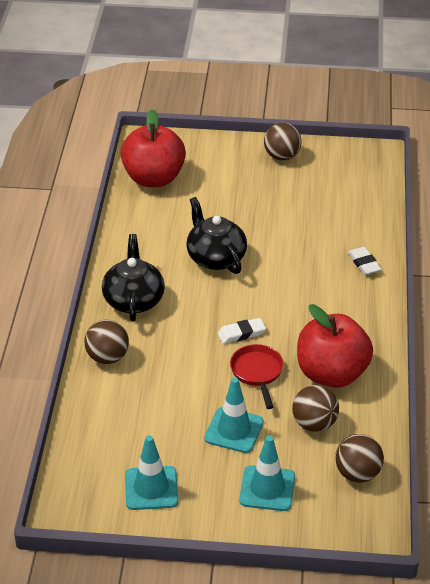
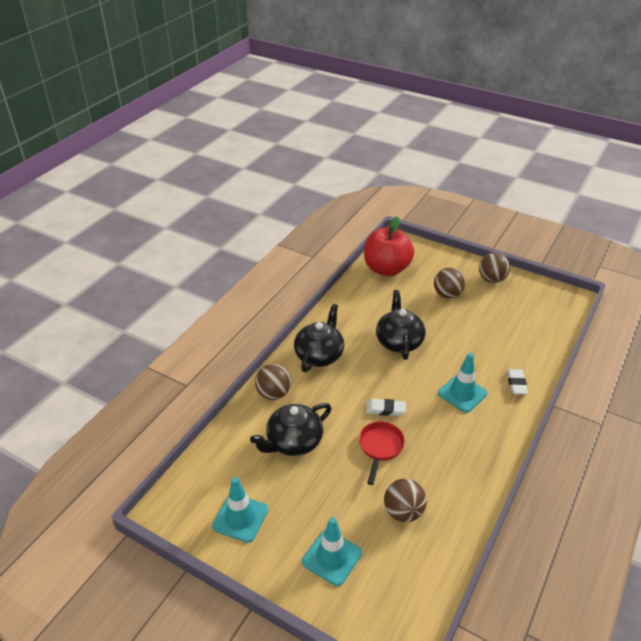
camera: 25 degrees right, 0 degrees up
(161, 398) = (293, 442): none -> black teapot
(234, 430) = (334, 491): turquoise traffic cone -> turquoise traffic cone (462, 393)
(331, 374) = (441, 471): red apple -> none
(357, 474) = (417, 575): brown ball -> brown ball (447, 294)

